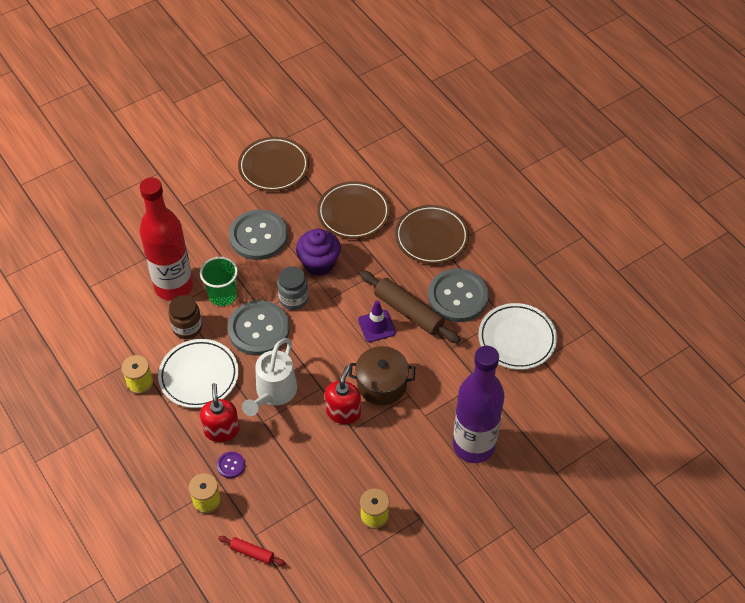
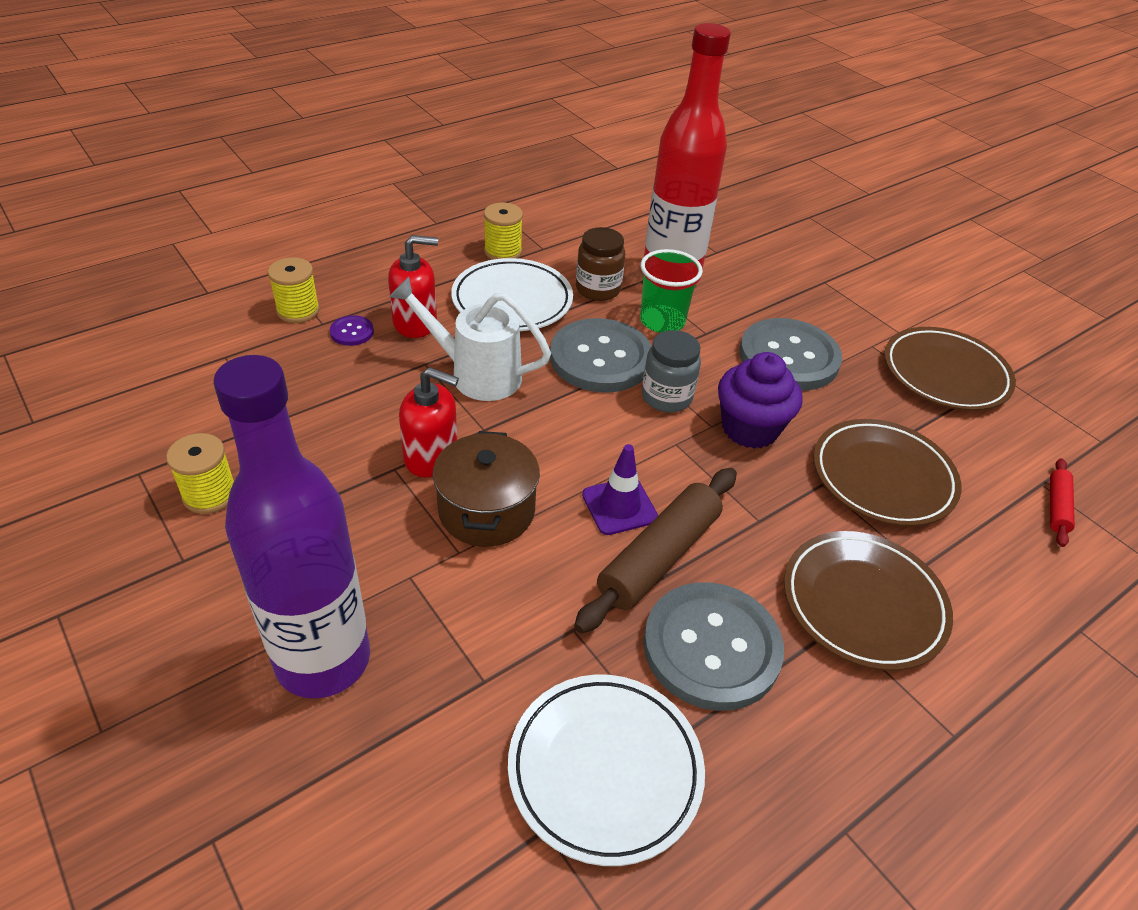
camera: 85 degrees right, 10 degrees down
(252, 553) = (195, 353): red rolling pin -> red rolling pin (1057, 507)

